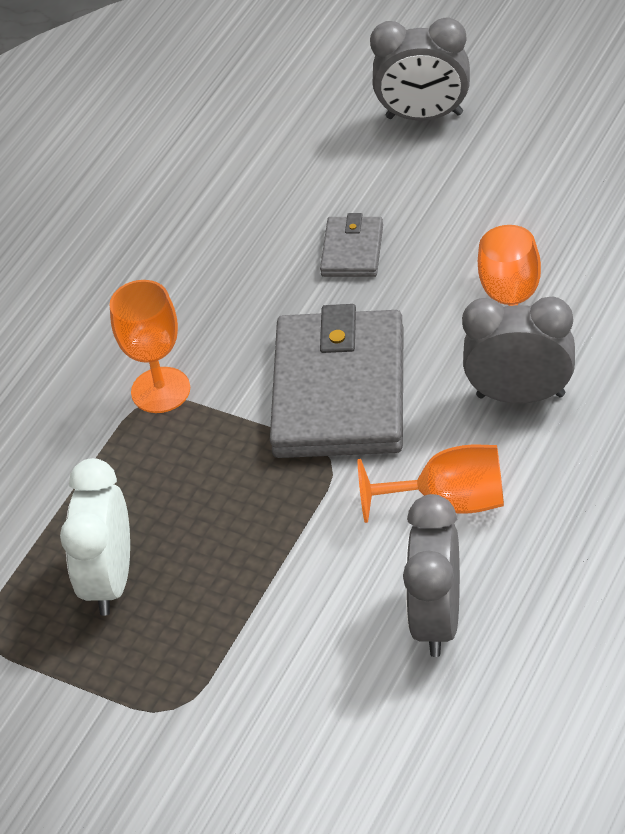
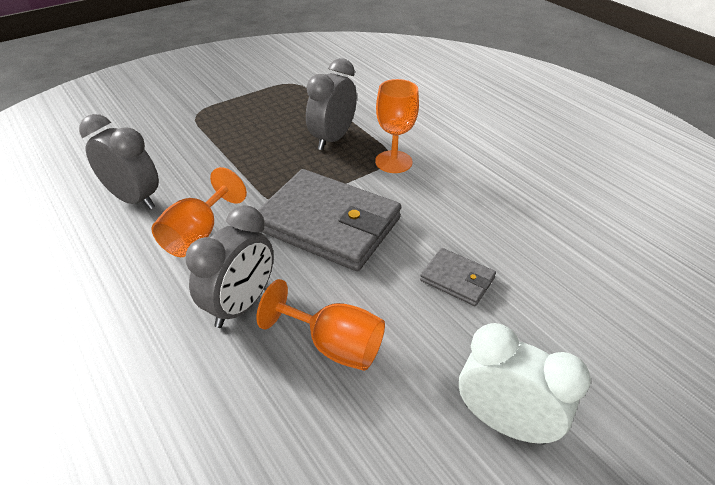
camera: 110 degrees right, 5 degrees down
(110, 580) = (284, 116): white clock -> white clock (504, 422)
(424, 116) = (615, 398): grey clock -> grey clock (332, 139)

